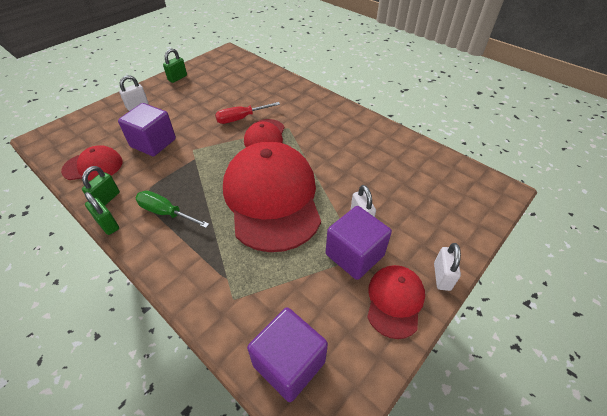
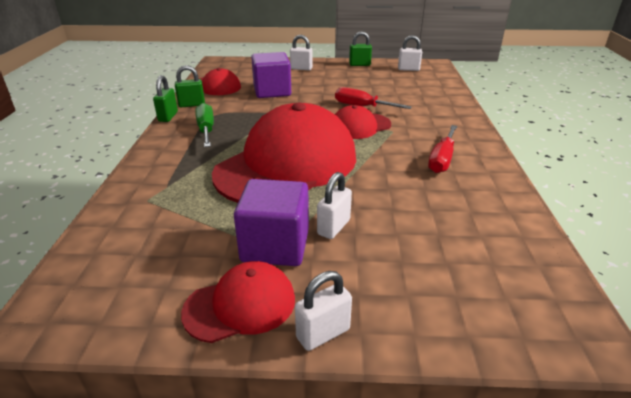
camera: 50 degrees right, 15 degrees down
(218, 65) = (408, 69): none -> white padlock
(289, 363) = (98, 263): purple cube -> none
(341, 132) = (442, 159): none -> red screwdriver

